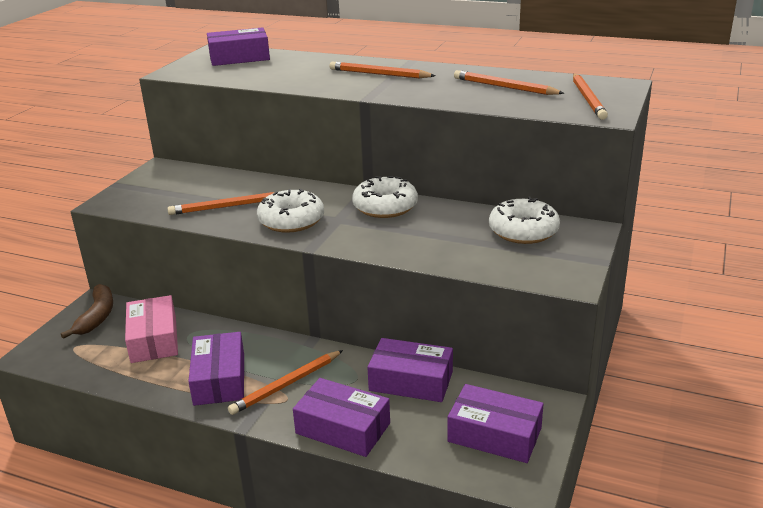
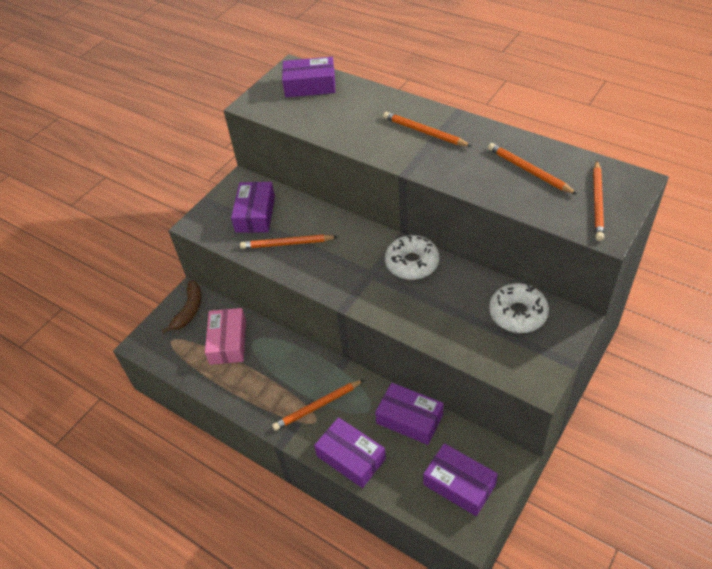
camera: 15 degrees right, 20 degrees up
(219, 379) = (270, 392): purple box -> purple box (255, 214)
(291, 220) = (334, 270): white donut -> none

